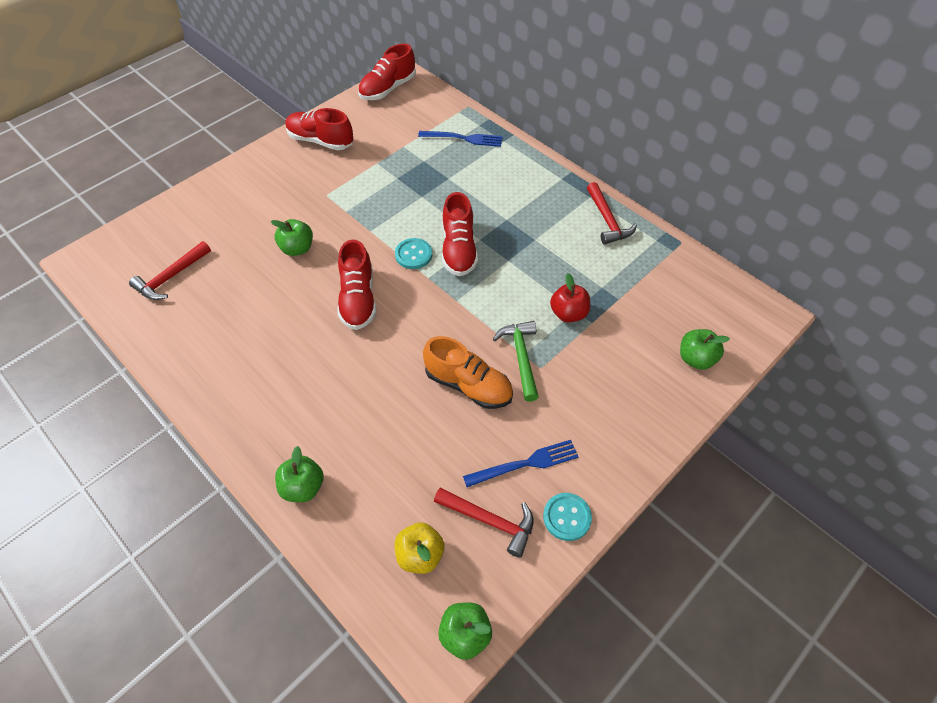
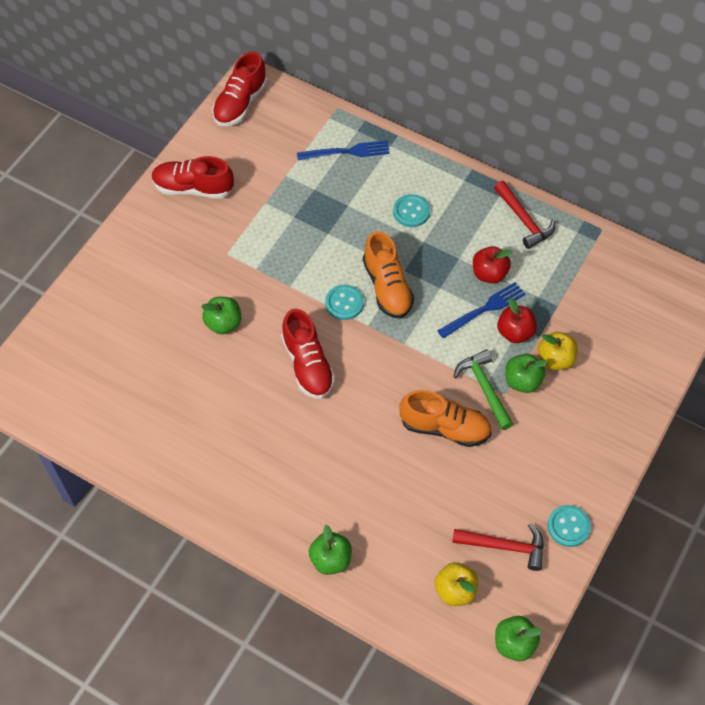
camera: 15 degrees left, 5 degrees up
(171, 277) = (108, 385): red hammer -> none
(459, 249) = (387, 287): red shoe -> orange shoe
(504, 194) = (411, 212): none -> turquoise button
(526, 463) = (520, 488): blue fork -> blue fork (485, 309)
(559, 258) = (489, 274): none -> red apple
(602, 346) = (555, 359): none -> yellow apple
(696, 359) = (643, 351): green apple -> green apple (522, 381)

